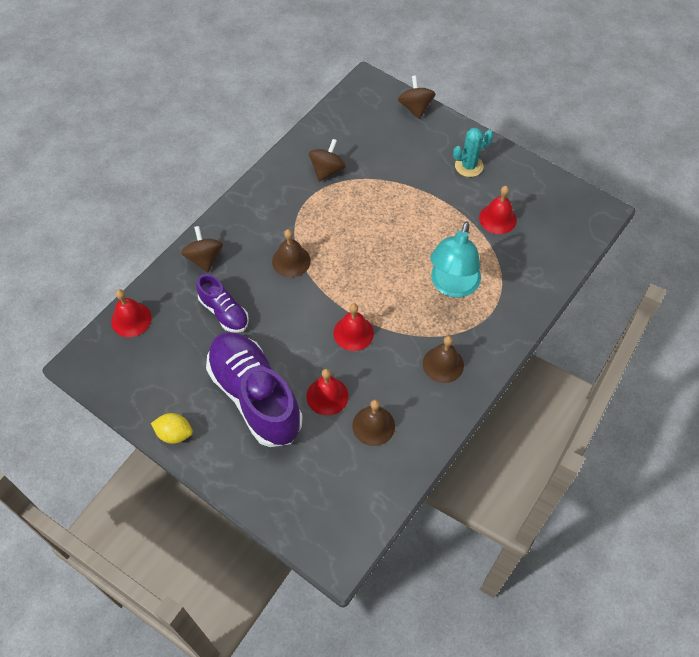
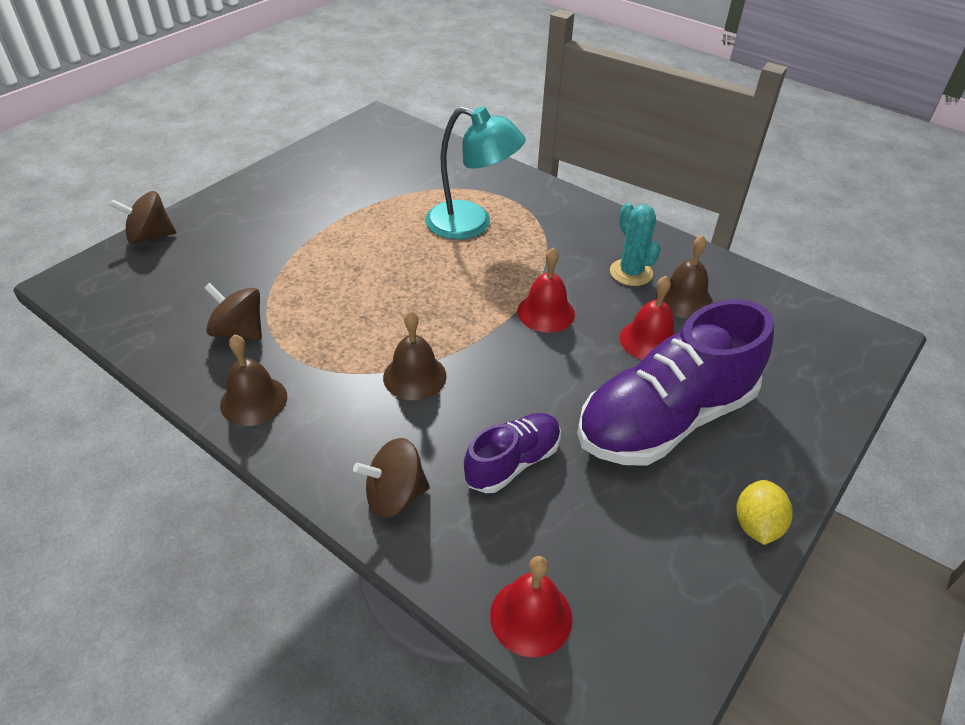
camera: 90 degrees left, 15 degrees down
(443, 364) = (586, 238): brown bell -> brown bell (253, 400)
(469, 166) = (279, 198): turquoise cactus -> turquoise cactus (631, 273)
(497, 218) = (372, 184): red bell -> none

